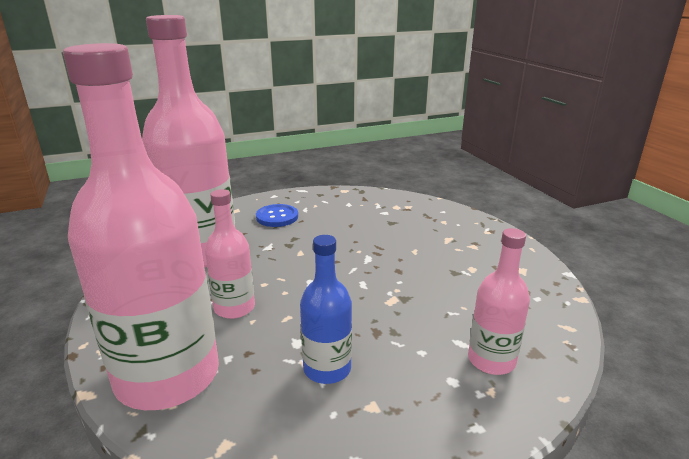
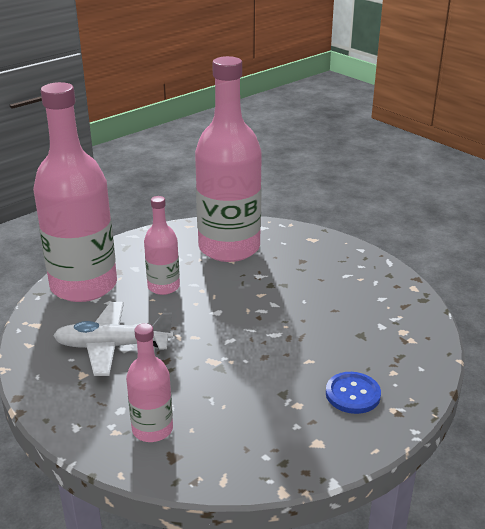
camera: 70 degrees right, 5 degrees up
(277, 217) = (317, 264): blue button -> blue button (352, 394)
(327, 369) = (112, 346): blue bottle -> white plane

